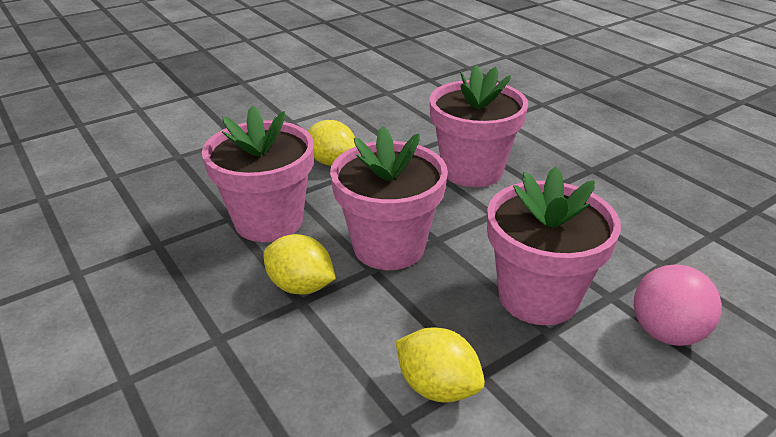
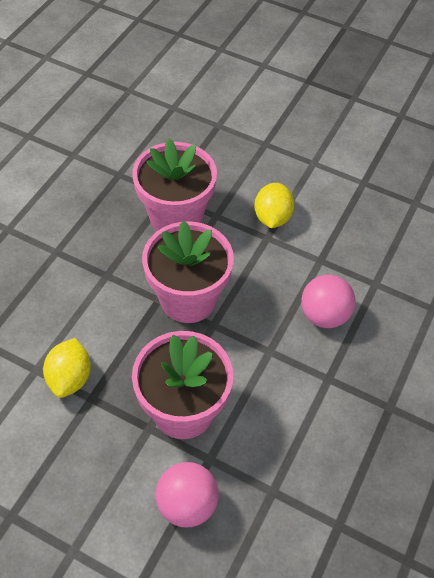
camera: 60 degrees right, 20 degrees up
(301, 286) = (120, 268): yellow lemon -> none
(472, 170) = (324, 315): pink flower pot -> pink ball

